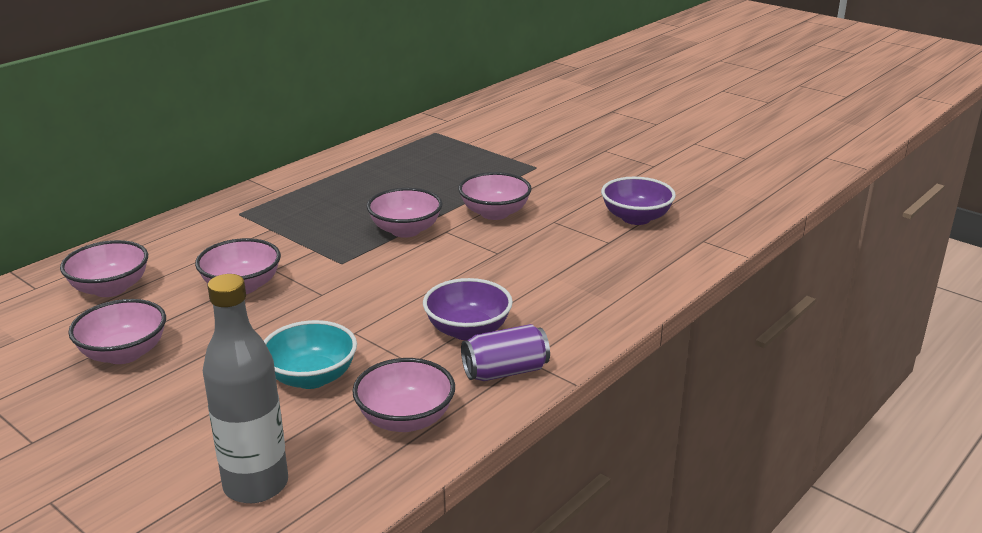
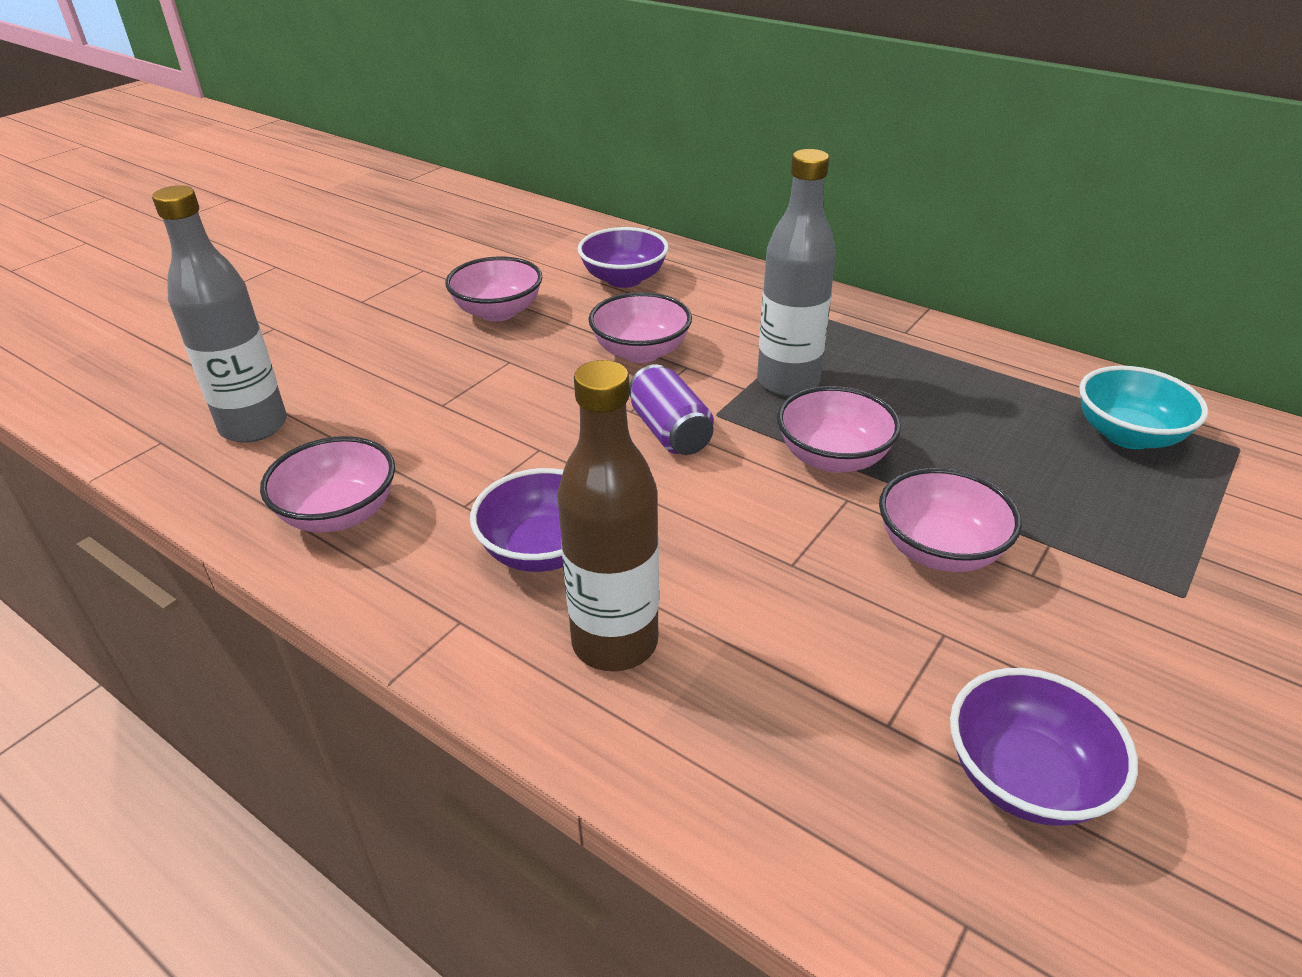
camera: 85 degrees right, 10 degrees up
(110, 288) = (624, 279): pink bowl -> purple bowl
(311, 377) = (440, 431): turquoise bowl -> turquoise bowl (1127, 435)
(315, 235) = (787, 382): none -> grey bottle
(505, 372) = (431, 597): purple can -> purple can (670, 432)
(551, 308) = (615, 642): none -> brown bottle

